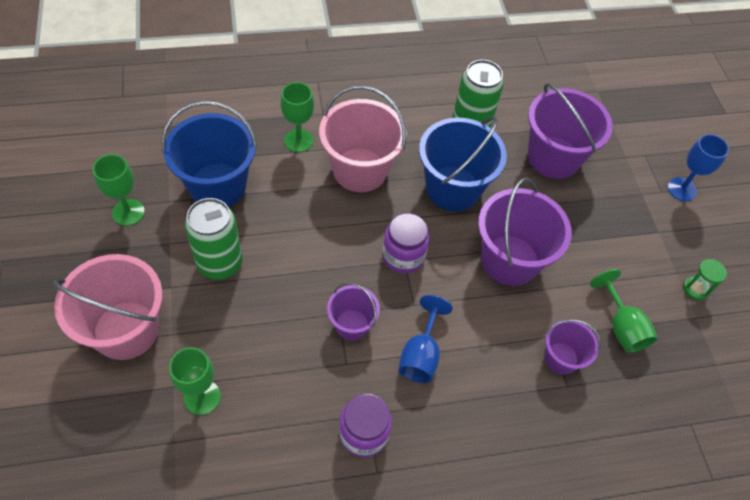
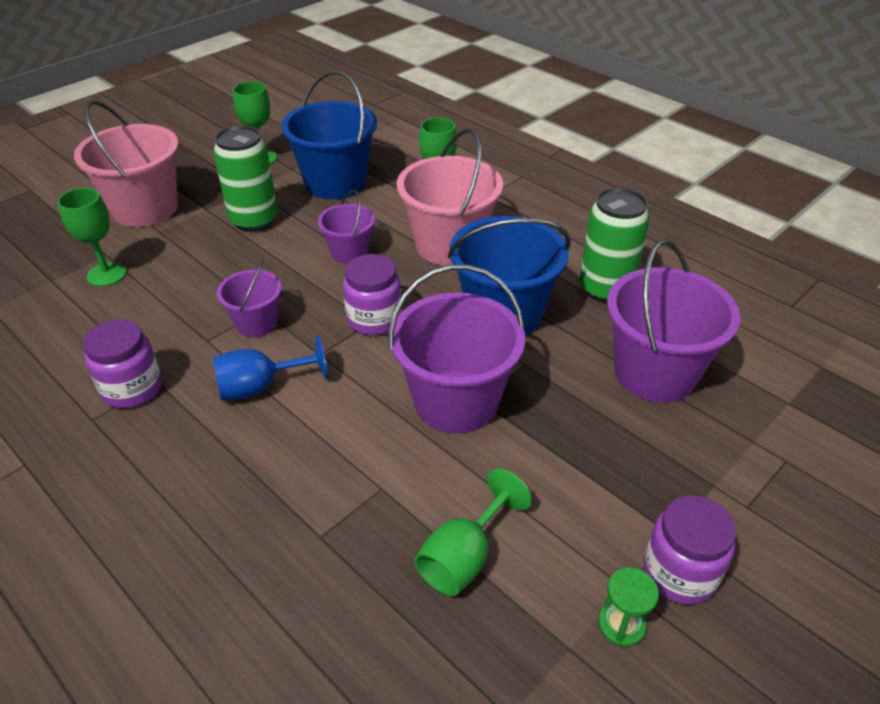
camera: 60 degrees right, 15 degrees down
(561, 358) = (357, 512): purple bucket -> purple bucket (349, 252)
(681, 189) = (783, 529): blue goblet -> none
(681, 246) = (679, 573): none -> purple jar

